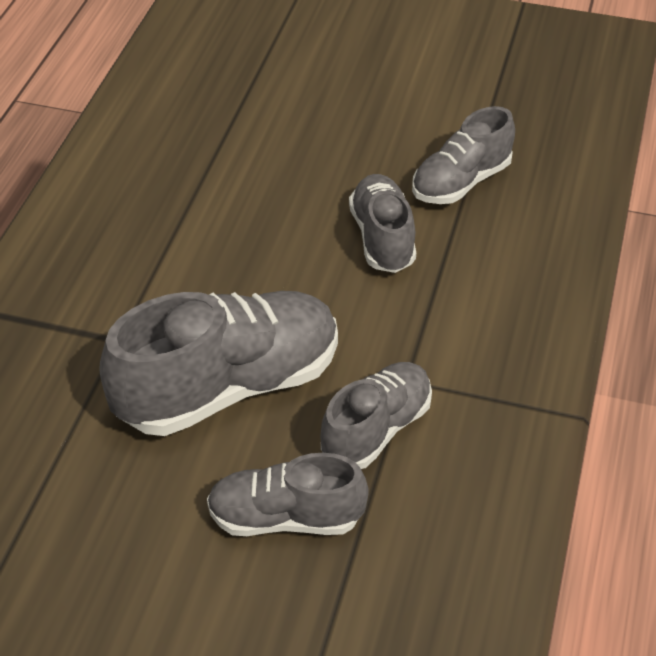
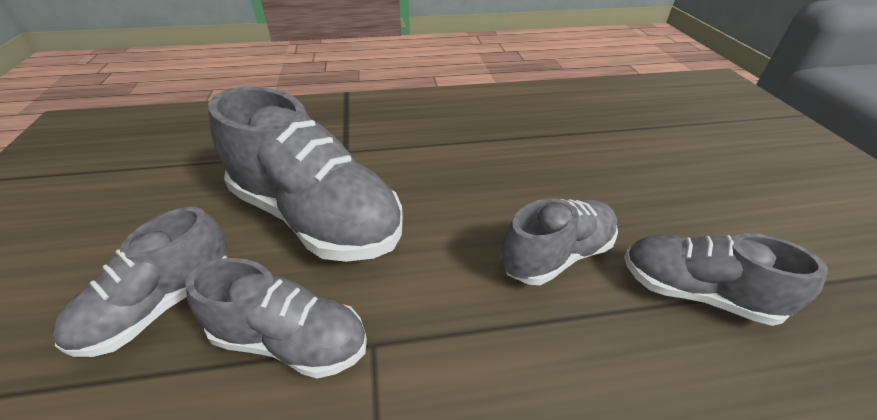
camera: 65 degrees right, 5 degrees down
(285, 518) = (161, 305): grey shoe -> grey shoe turned 120 degrees counterclockwise

